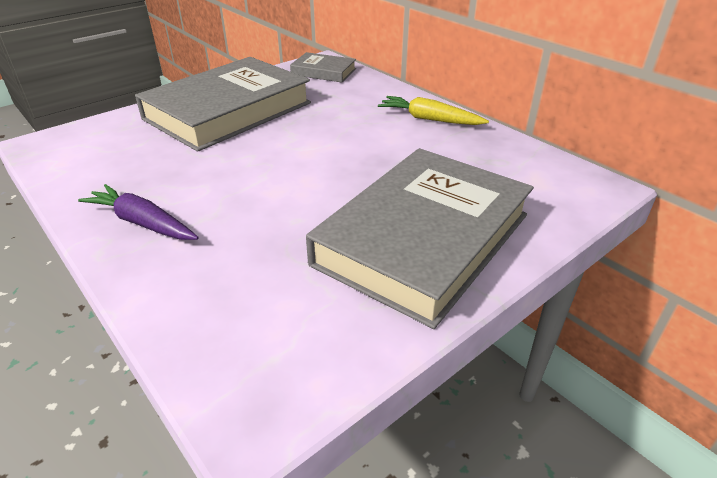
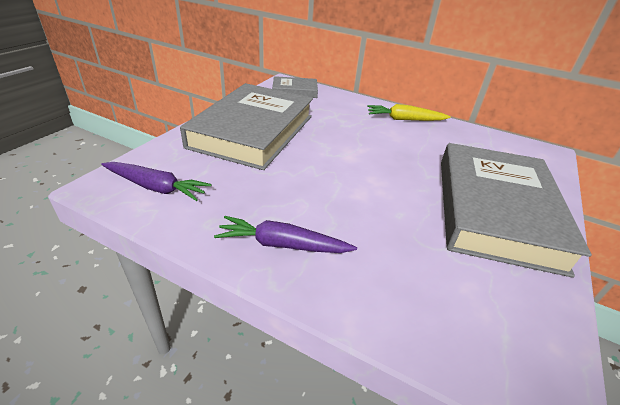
camera: 25 degrees left, 0 degrees up
(83, 151) = (156, 187): none -> purple carrot

